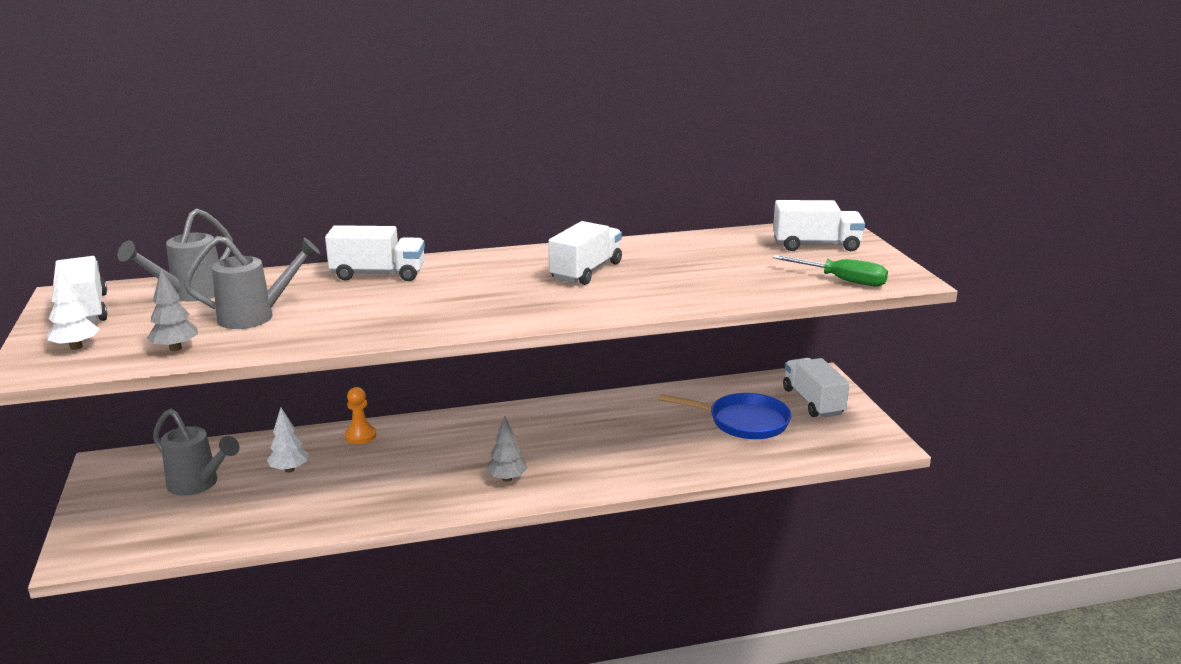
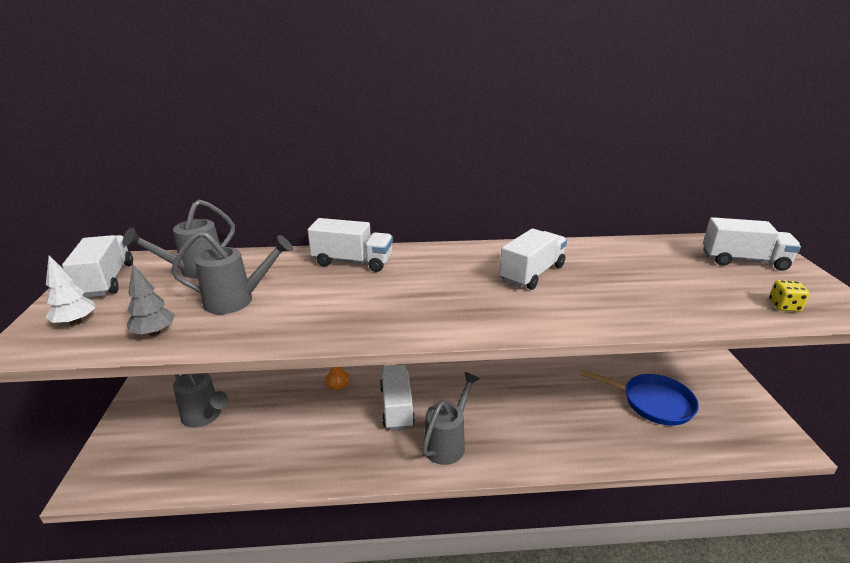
camera: 10 degrees right, 5 degrees up
(289, 469) = (276, 410): white tree -> none
(507, 478) = (447, 443): grey tree -> grey watering can
(813, 402) = (712, 387): white truck -> white truck (397, 407)
(842, 280) = (784, 306): green screwdriver -> yellow dice

